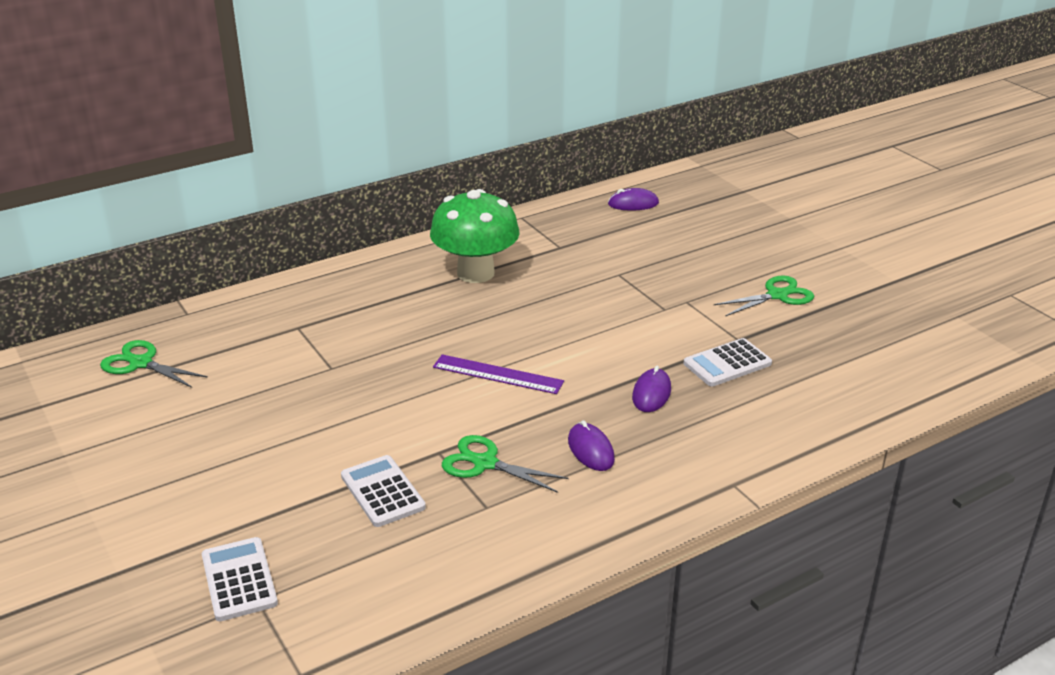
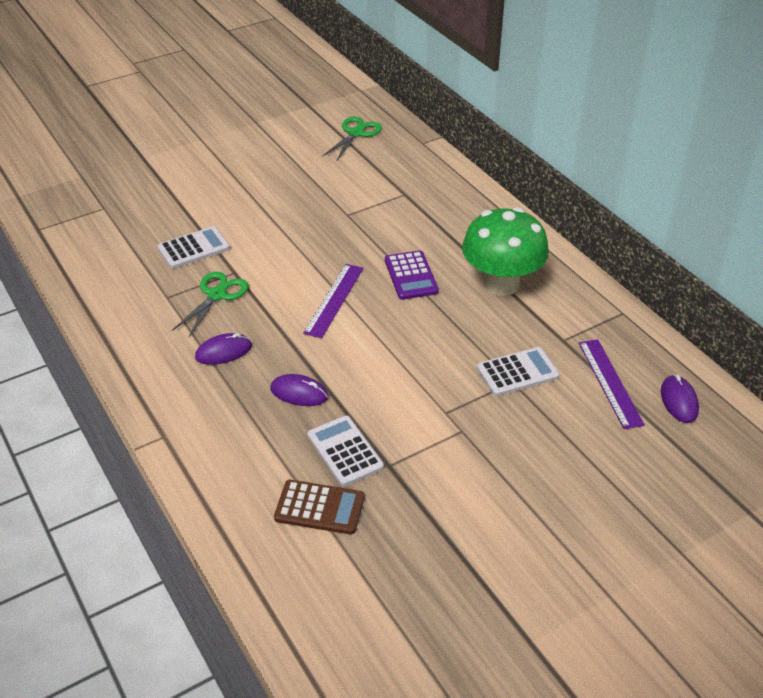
camera: 90 degrees right, 10 degrees up
(239, 579) = (123, 199): white calculator -> white calculator (517, 372)
(458, 325) = (411, 276): none -> purple calculator
(615, 230) = (610, 383): none -> purple ruler
(777, 295) = (480, 510): green scissors -> none
(801, 376) = (319, 508): none -> brown calculator

